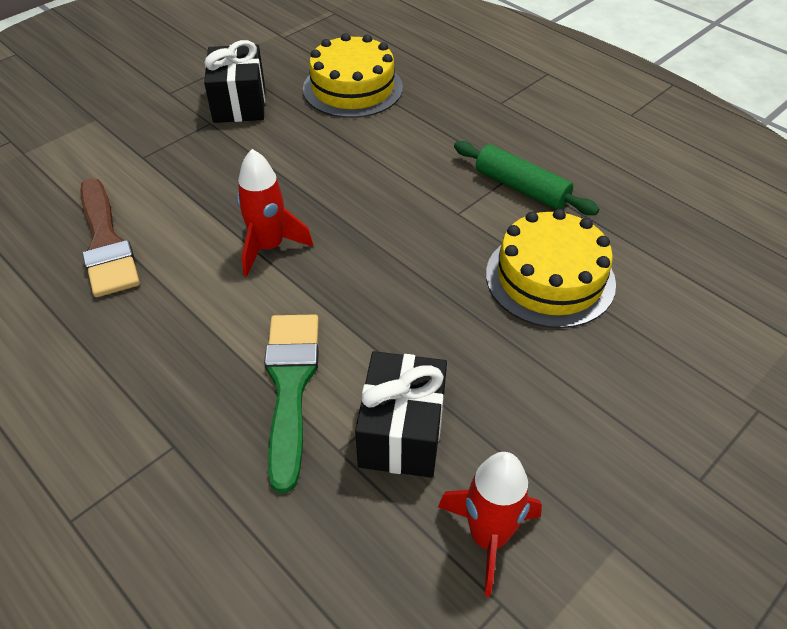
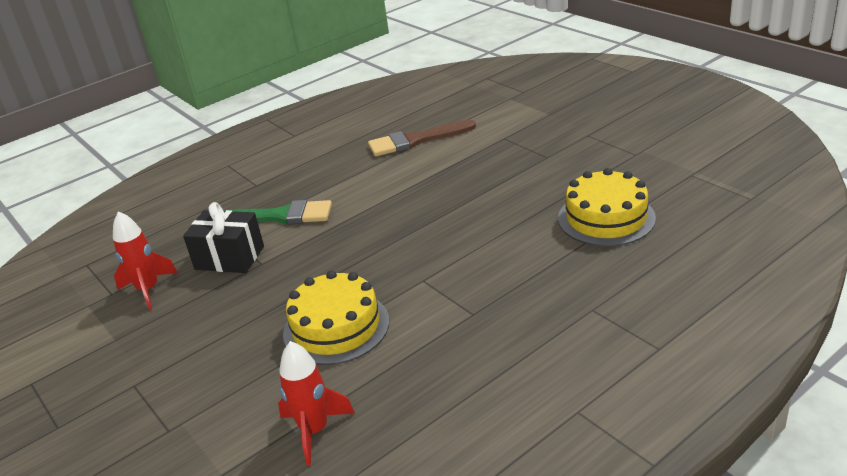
camera: 100 degrees right, 15 degrees down
(239, 103) = (575, 166): black gift -> none
(269, 247) = (400, 197): red rocket -> red rocket (314, 430)
(521, 188) = (451, 317): green rolling pin -> none

